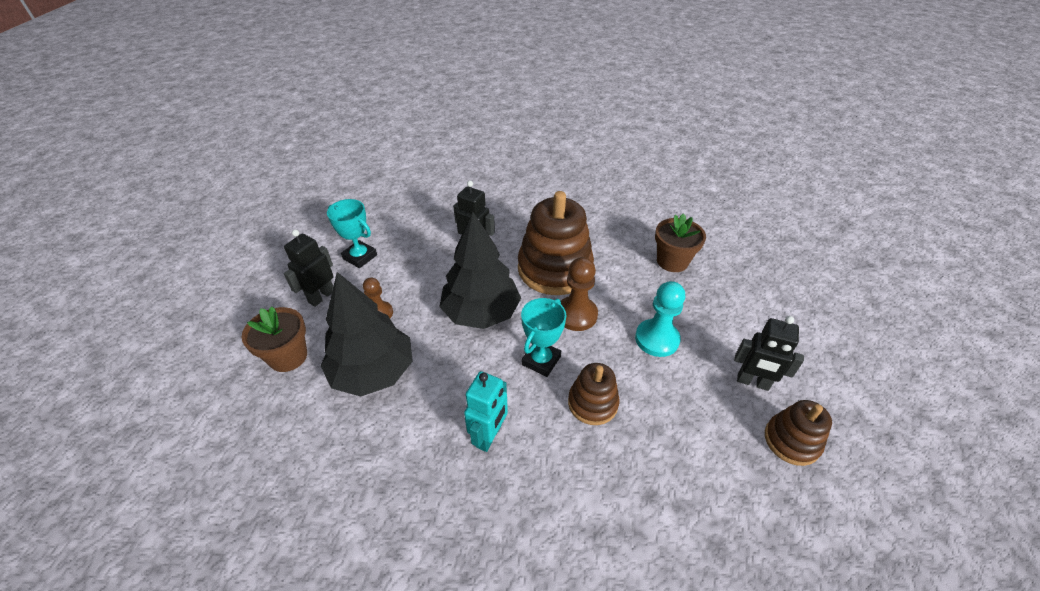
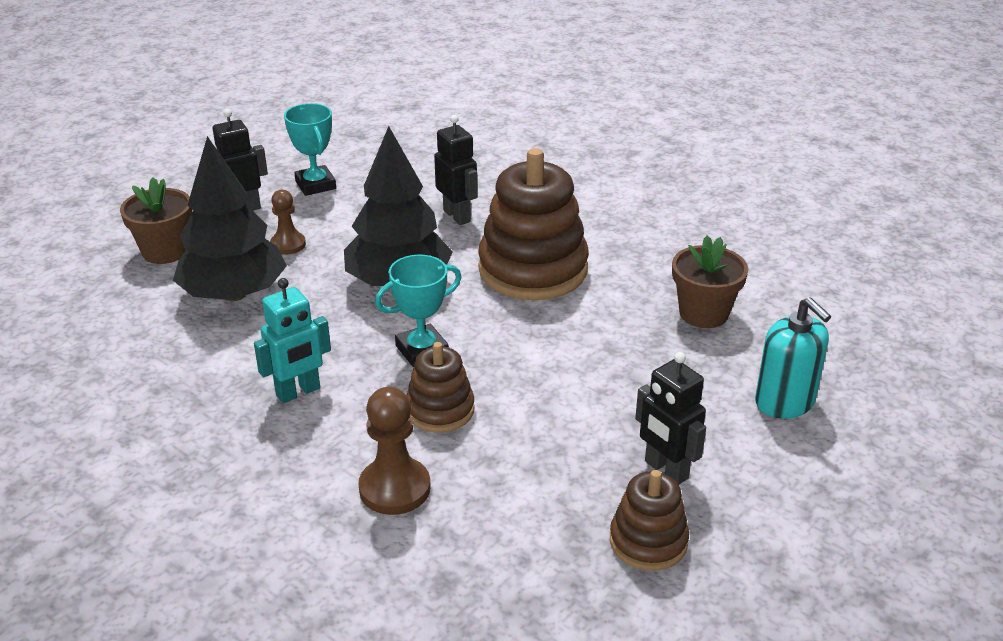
camera: 30 degrees right, 10 degrees down
(576, 315) = (510, 323): brown pawn -> brown pawn (394, 488)
(657, 339) = (587, 383): turquoise pawn -> none
(764, 303) = (785, 402): none -> turquoise soap dispenser

